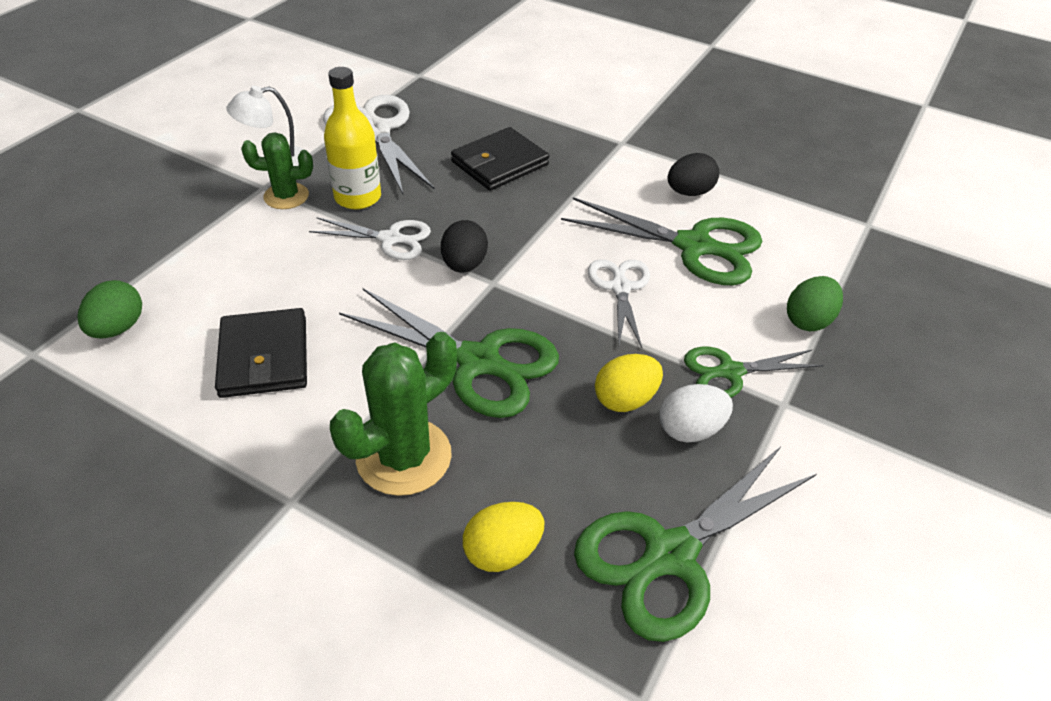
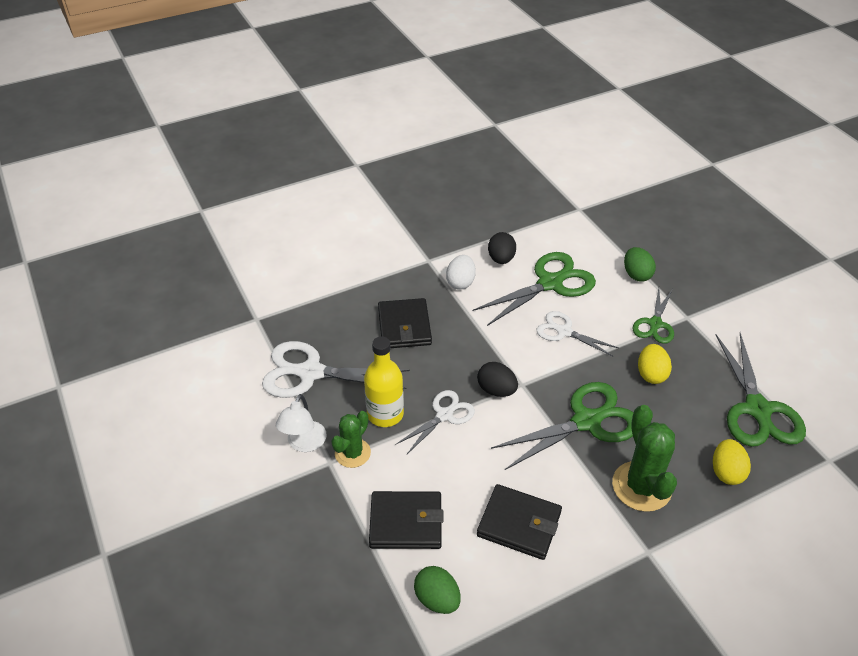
camera: 55 degrees left, 0 degrees up
(213, 267) = (406, 522): none -> black wallet
(690, 430) = (685, 360): white egg -> white egg (460, 282)

